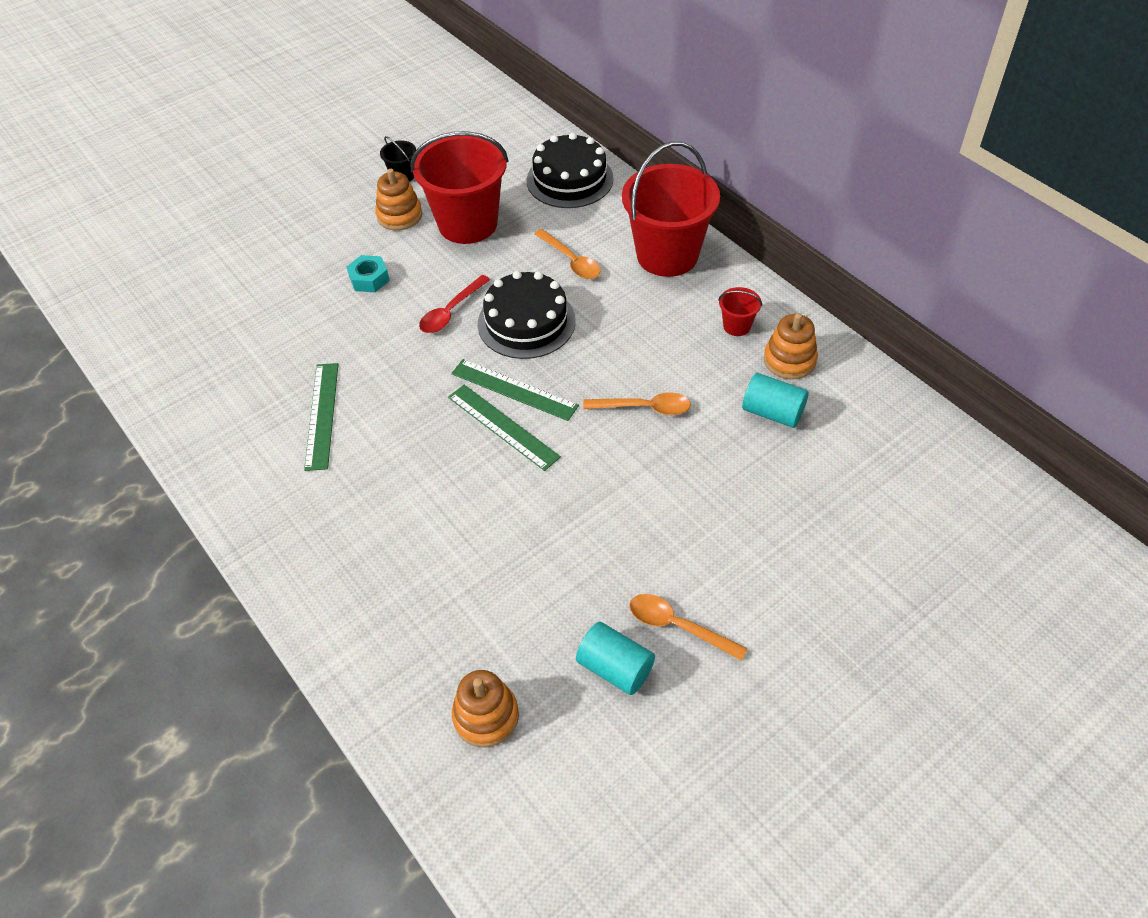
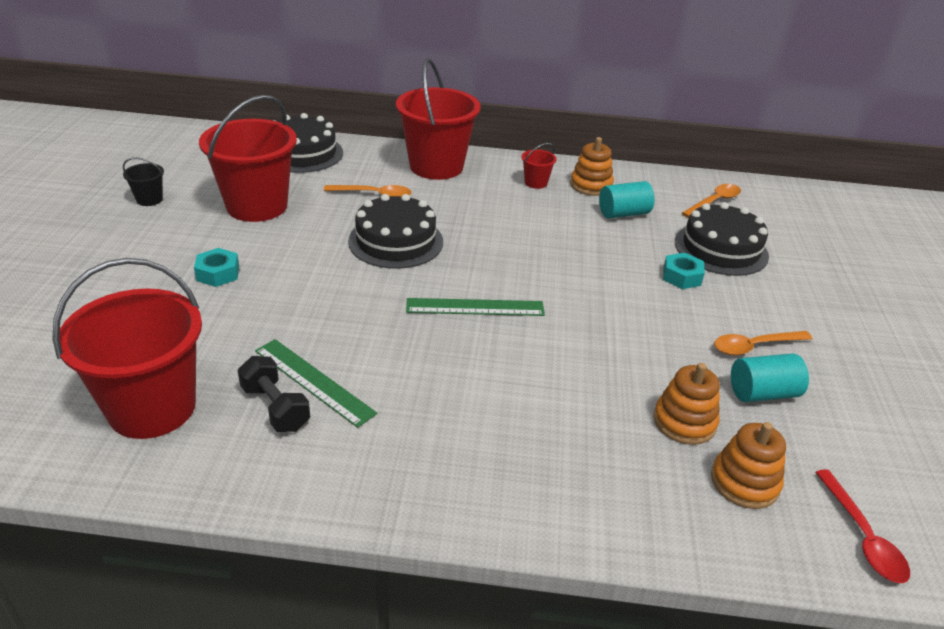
camera: 50 degrees left, 15 degrees down
(218, 371) = (152, 408): none -> red bucket
(278, 420) = (275, 408): none -> black dumbbell
(399, 216) = (185, 224): orange stacking toy -> orange stacking toy (684, 422)
(451, 312) = (325, 262): red spoon -> red spoon (862, 536)
(514, 389) = (448, 282): green ruler -> none
(644, 408) = (550, 248): orange spoon -> orange spoon (714, 202)
(722, 515) = (681, 276): none -> turquoise nut
(812, 513) = (721, 249): none -> black cake

